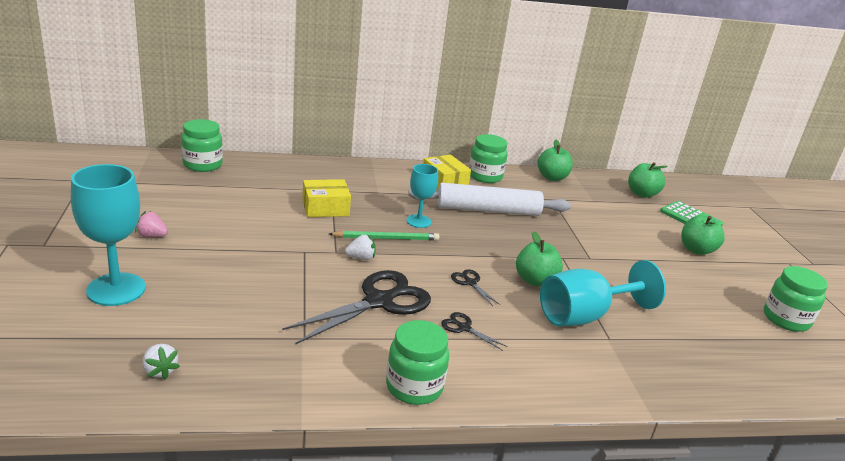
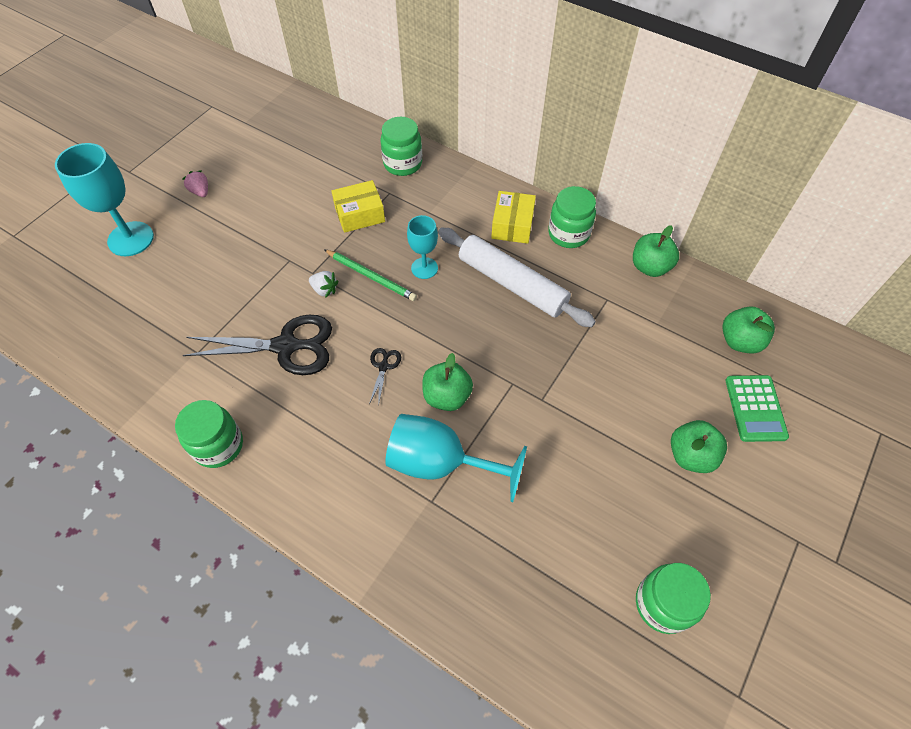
camera: 45 degrees right, 30 degrees up
(160, 371) = (88, 330): white strawberry -> none
(202, 165) = (314, 118): green jar -> green jar (403, 164)
(325, 208) = (360, 214): yellow box -> yellow box turned 45 degrees counterclockwise
(464, 328) = (320, 412): black scissors -> none

